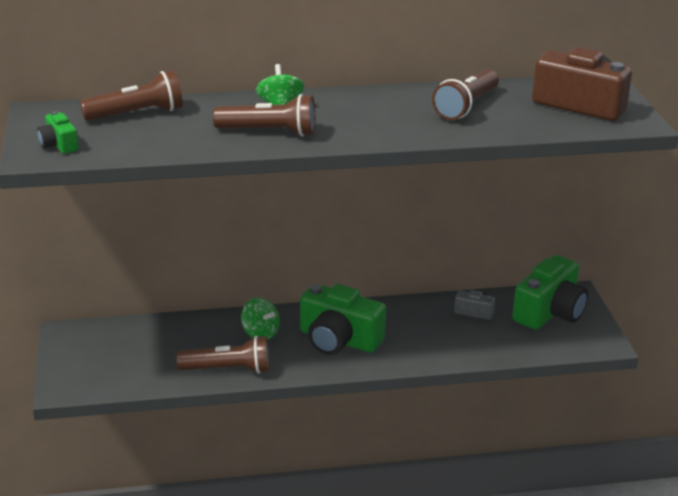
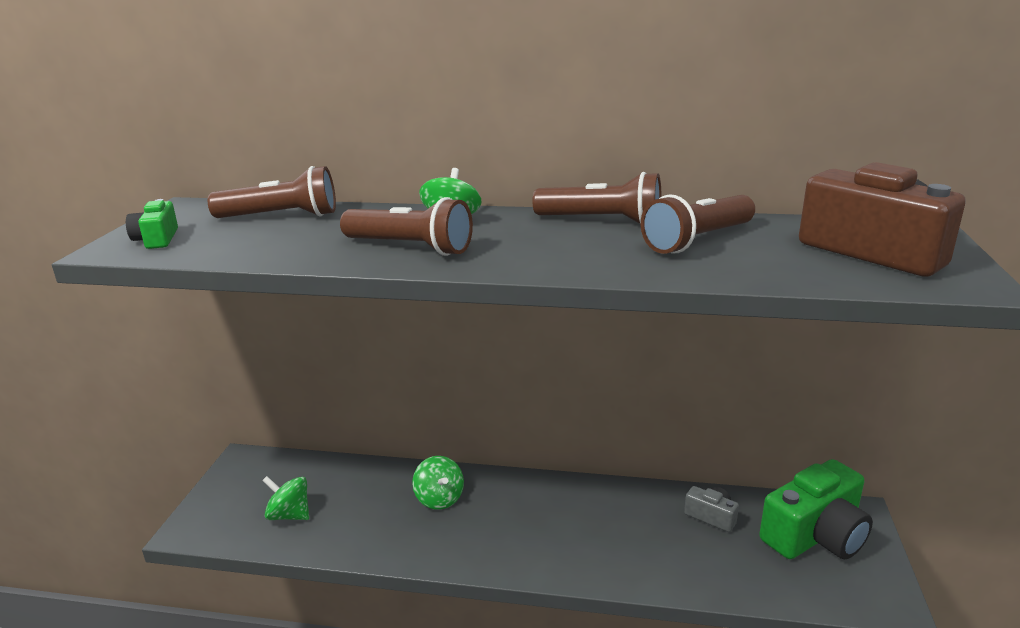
camera: 20 degrees right, 5 degrees down
(142, 364) = (289, 515): none -> green spinning top
(228, 369) = (376, 541): brown flashlight -> brown flashlight (602, 221)
(338, 340) = (525, 525): green camera -> none

